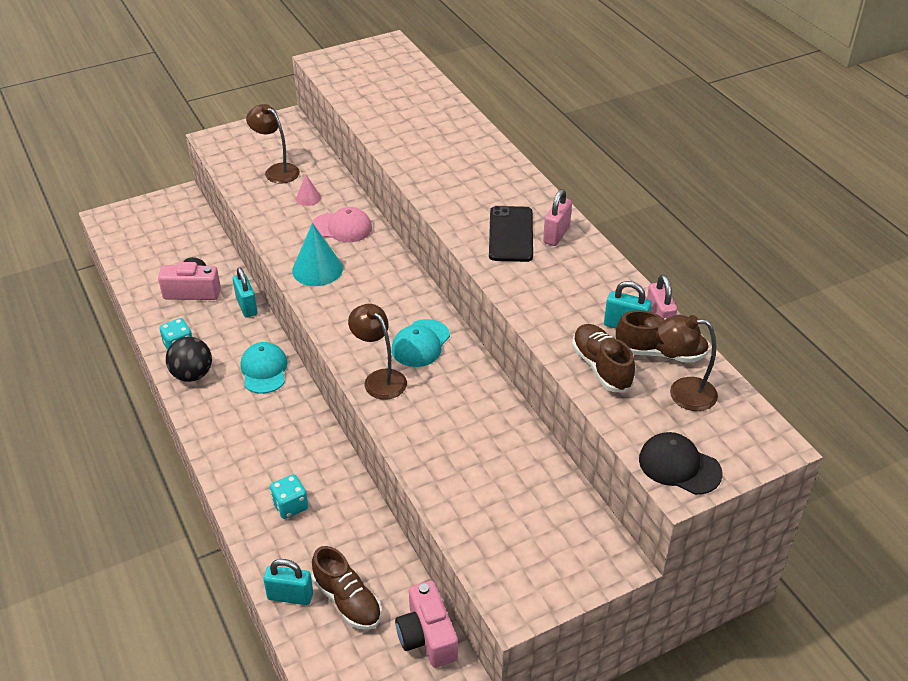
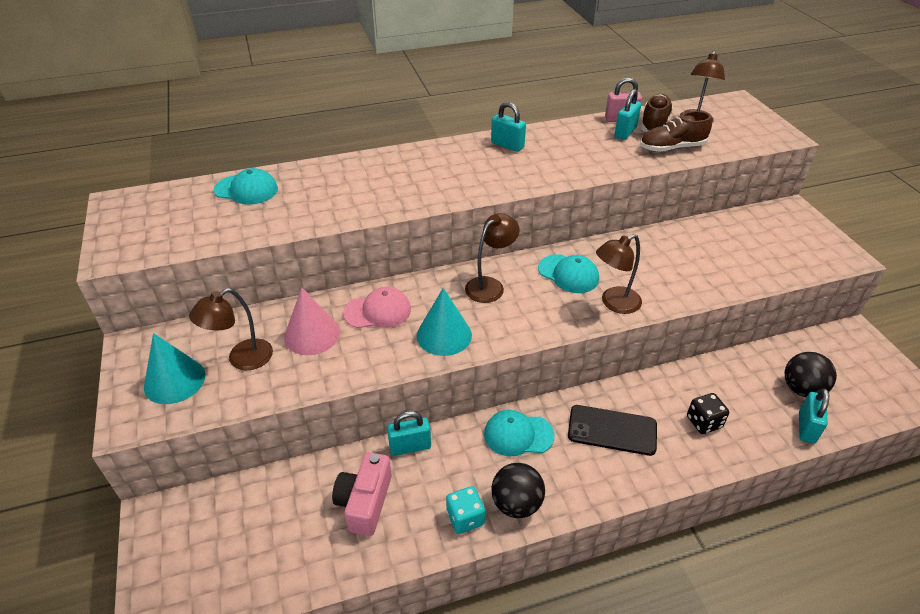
camera: 80 degrees left, 0 degrees up
(252, 147) = (174, 380): none -> turquoise cone
(290, 506) = (704, 422): turquoise dice -> black dice
(308, 198) = (312, 334): pink cone -> pink cone, size x1.85
(342, 227) = (378, 311): pink cap -> pink cap turned 60 degrees clockwise
(347, 601) = (802, 389): brown shoe -> black ball
(390, 290) = (490, 285): none -> brown lamp
(423, 96) = (246, 190): none -> turquoise cap
(427, 636) = (823, 345): pink camera -> none
(511, 234) = (502, 166): black phone -> black phone (612, 430)
(556, 234) = (507, 145): pink padlock -> turquoise padlock
(679, 466) = (766, 134): black cap -> none

